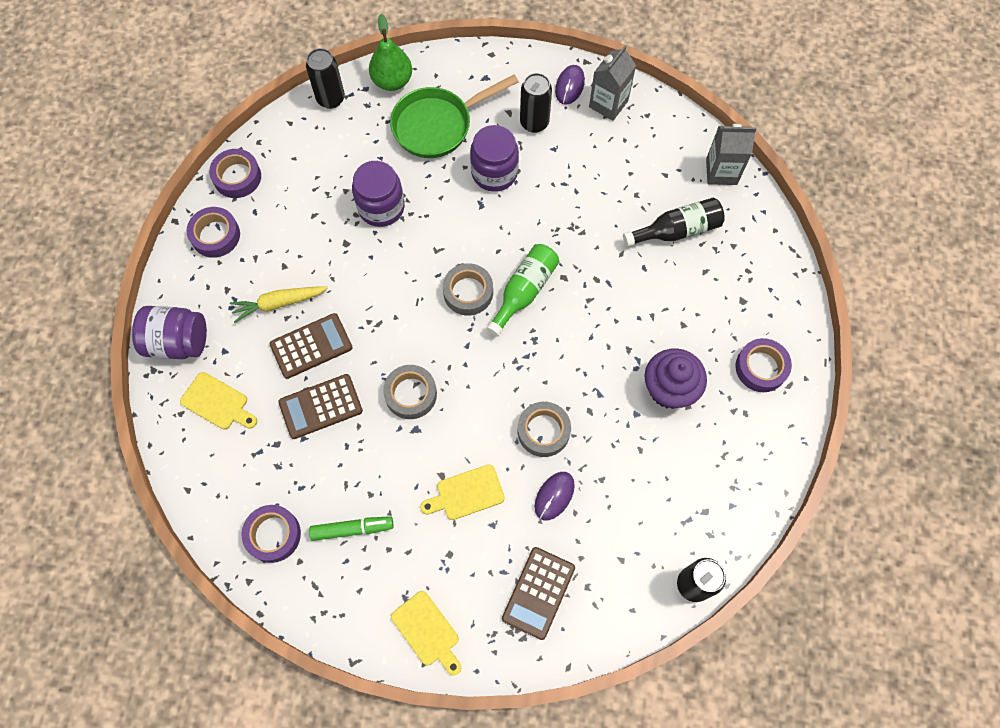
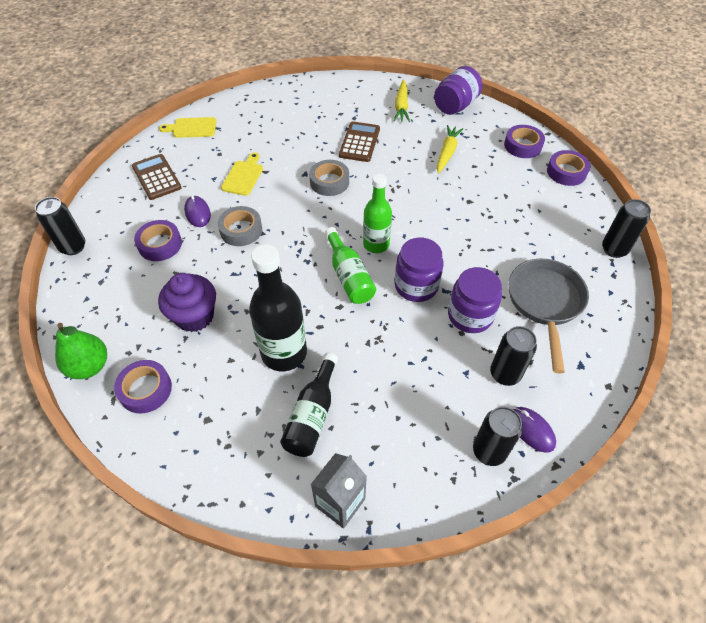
camera: 125 degrees right, 15 degrees down
(217, 402) = (401, 106): yellow cutting board -> yellow carrot
(273, 535) = (304, 98): purple tape -> purple tape (160, 244)
(311, 346) = (404, 154): brown calculator -> none
(352, 529) = (275, 125): green marker -> none
(381, 207) = (486, 232): purple jar -> purple jar (416, 285)
(392, 81) = (613, 296): green pear -> green pear (89, 366)
(438, 125) = (545, 303): green pan -> grey pan
(468, 292) = (376, 244): grey tape -> green bottle
(608, 104) = (489, 451): grey carton -> black can
(643, 288) = (284, 353): none -> black bottle

